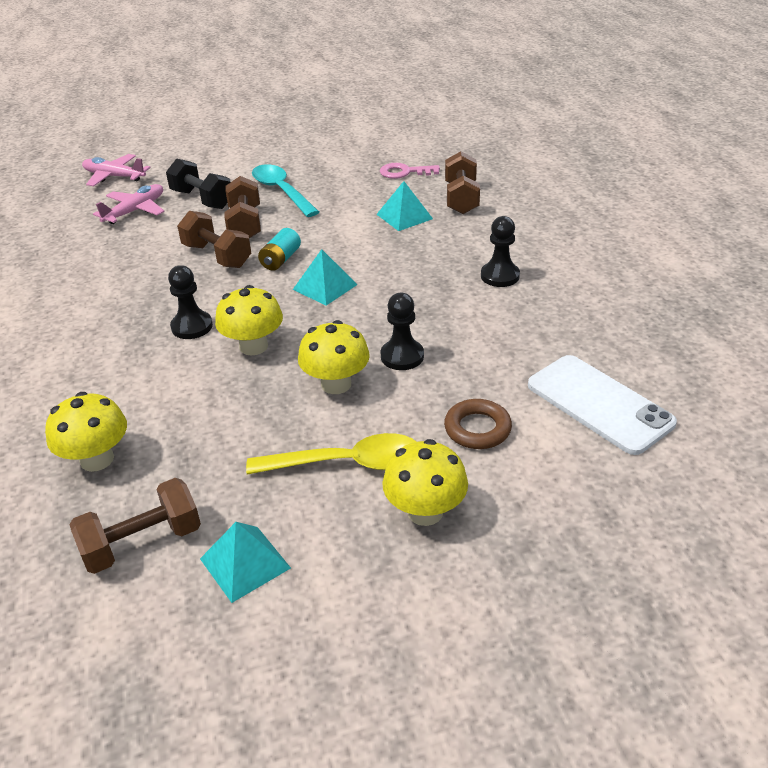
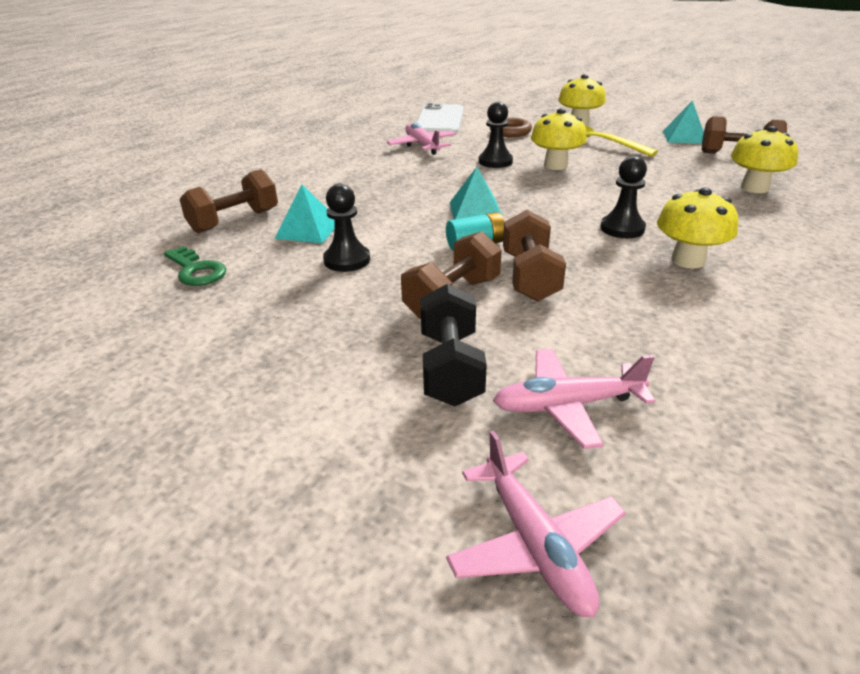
camera: 135 degrees left, 5 degrees down
(253, 346) = (585, 199): yellow mushroom -> yellow mushroom (688, 260)
(281, 191) = (344, 321): turquoise spoon -> none
(404, 172) = (196, 270): pink key -> green key
(500, 276) = (354, 169): black pawn -> black pawn (347, 260)
(514, 340) = (422, 146): none -> pink plane

